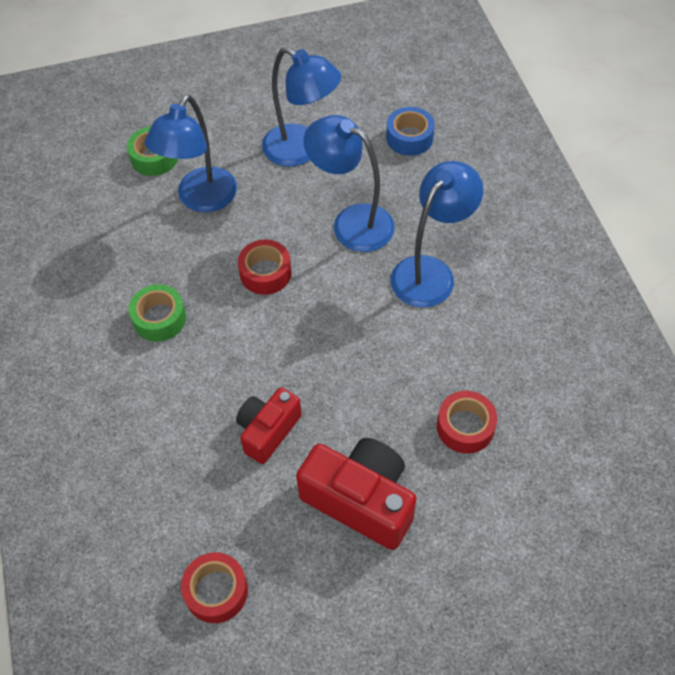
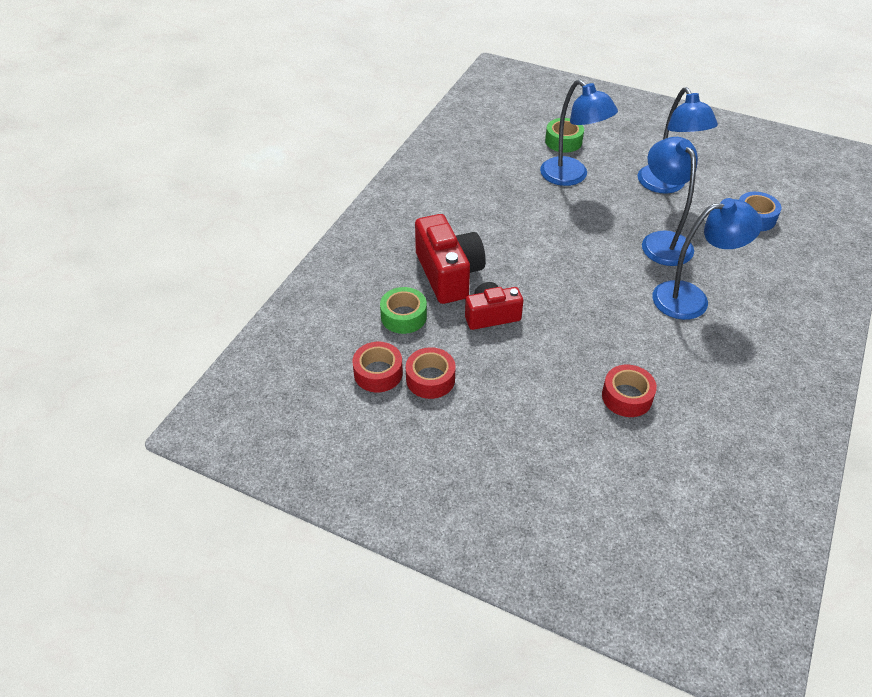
camera: 40 degrees right, 10 degrees down
(159, 318) = (484, 221): green tape -> green tape (403, 316)
(201, 199) = (571, 177): blue lamp -> blue lamp turned 105 degrees counterclockwise
(265, 273) = (574, 236): red tape -> red tape (430, 379)
(360, 500) = (513, 388): red camera -> red camera (448, 274)

